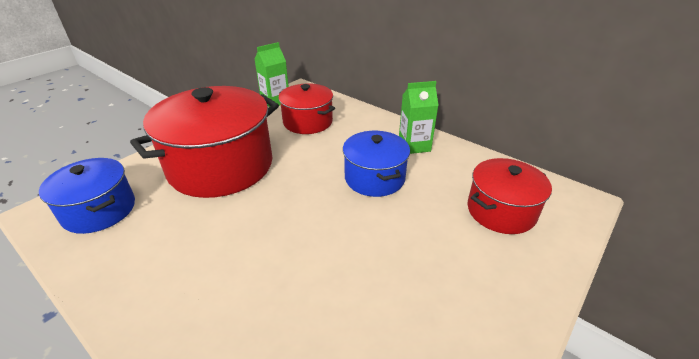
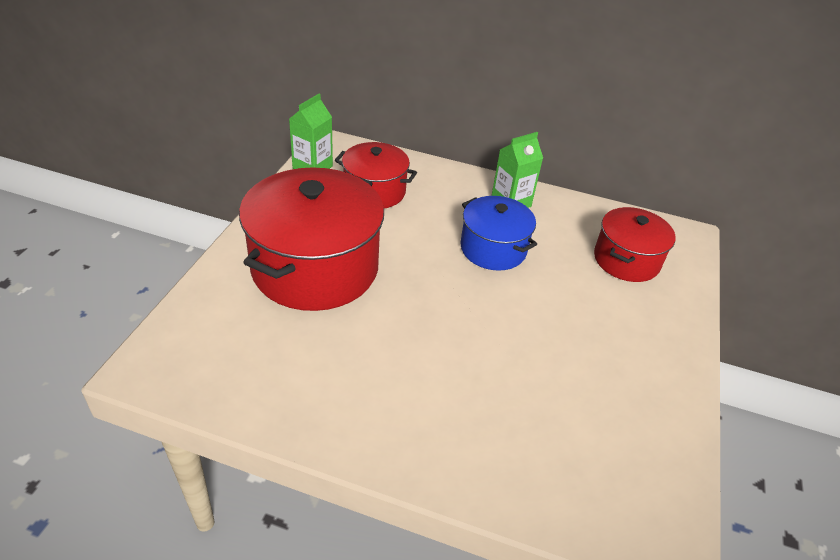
camera: 25 degrees left, 5 degrees up
(99, 210) = (215, 351): blue pot -> none

